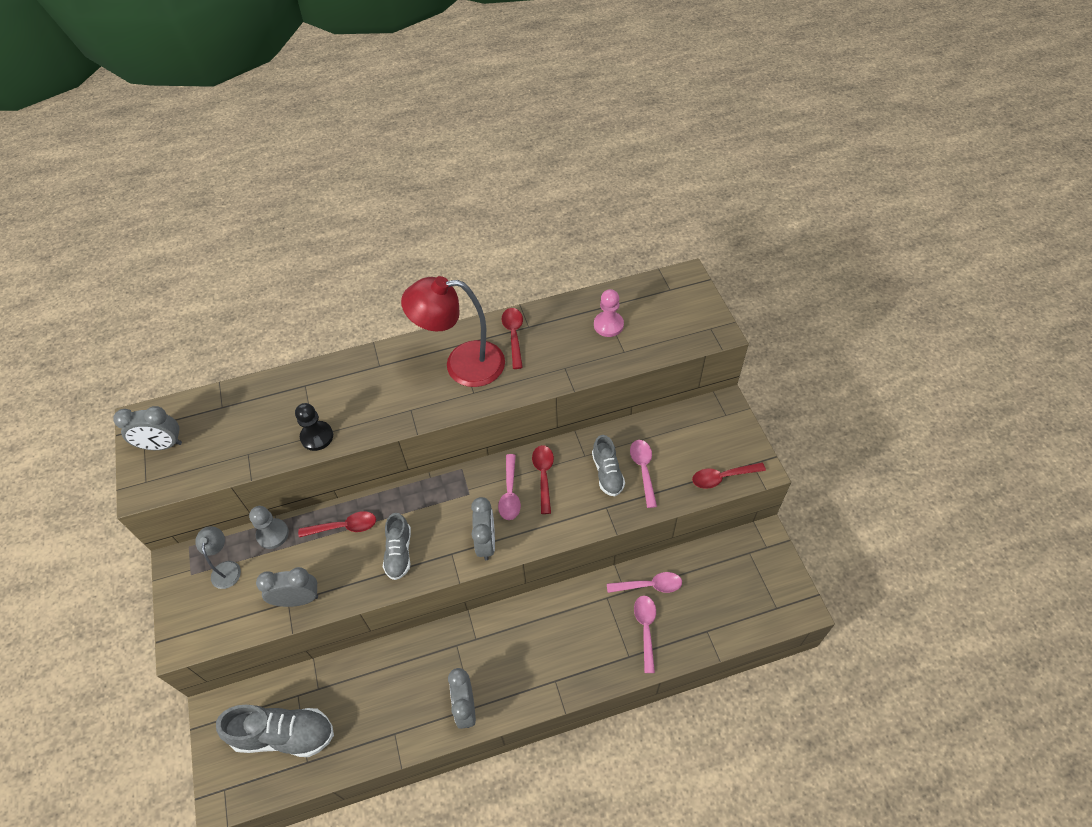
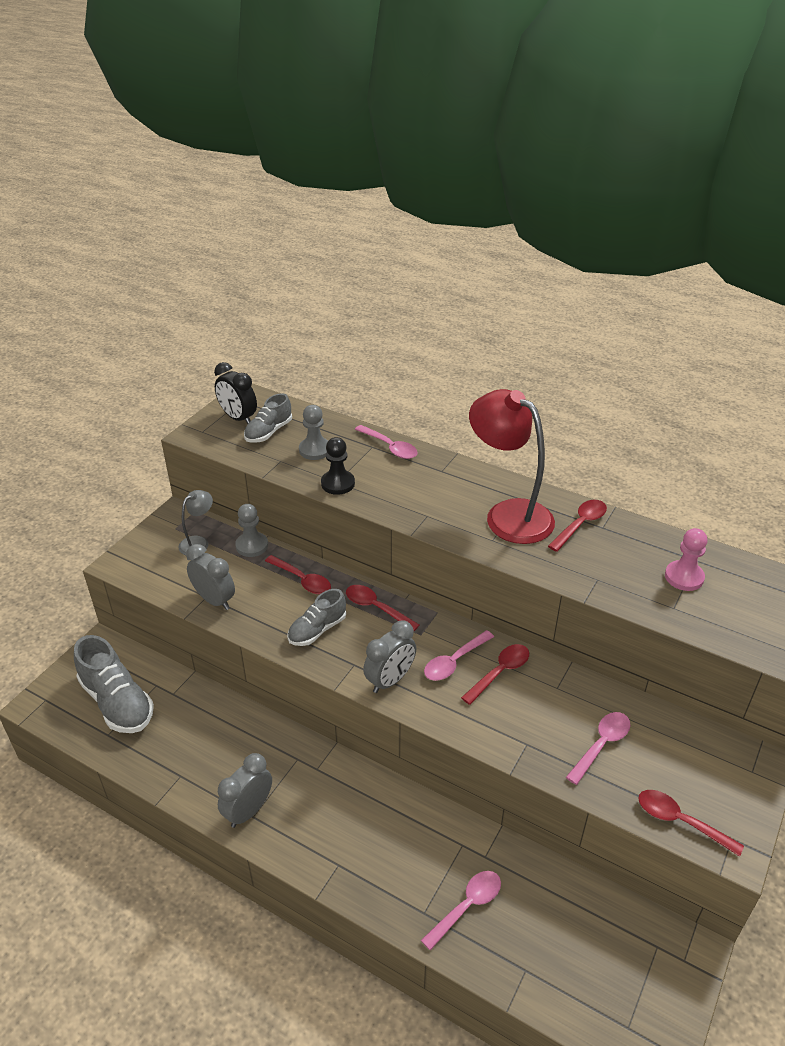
camera: 45 degrees right, 15 degrees down
(162, 445) = (238, 418): grey clock -> black clock
(264, 423) = (315, 450): none -> grey pawn
(419, 501) = (376, 608): none -> red spoon
(607, 473) = (561, 718): grey shoe -> grey shoe (268, 432)
(649, 585) = (514, 874): pink spoon -> pink spoon (390, 447)

